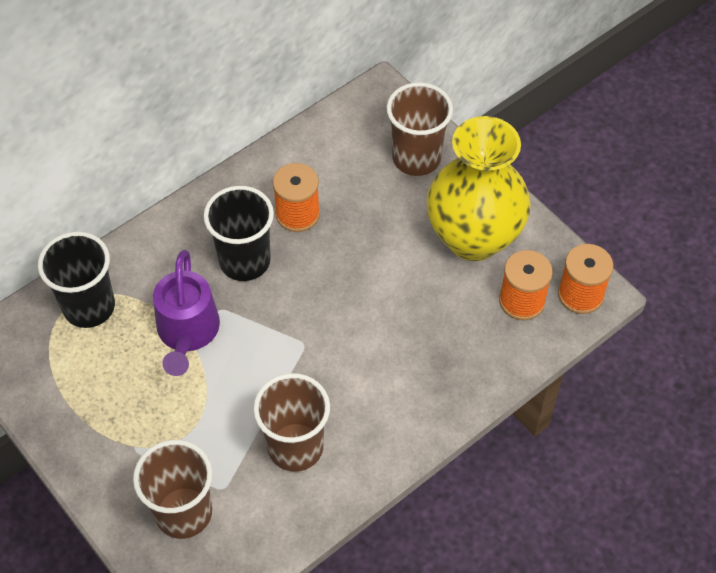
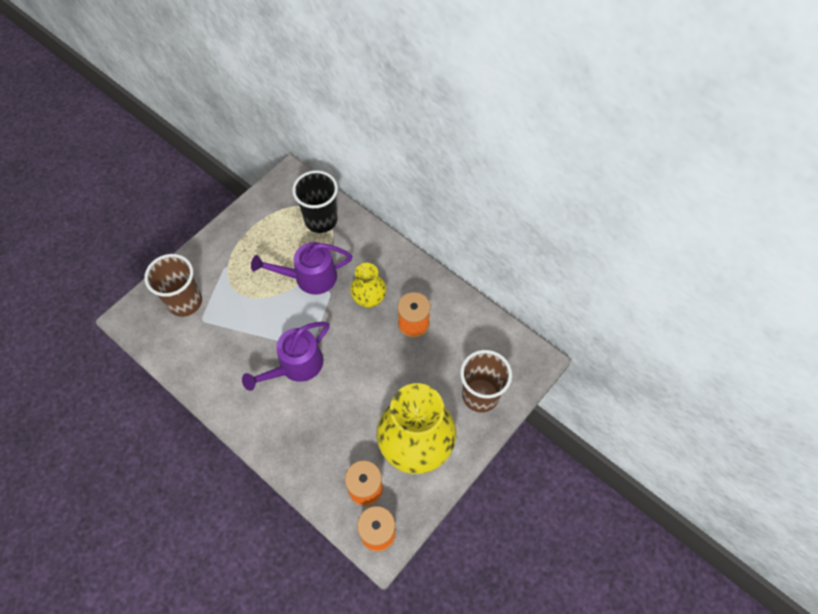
camera: 80 degrees right, 5 degrees up
(245, 261) = (369, 299): black cup -> yellow vase
(295, 447) = (233, 355): brown cup -> none
(330, 365) = (295, 366): none -> purple watering can

